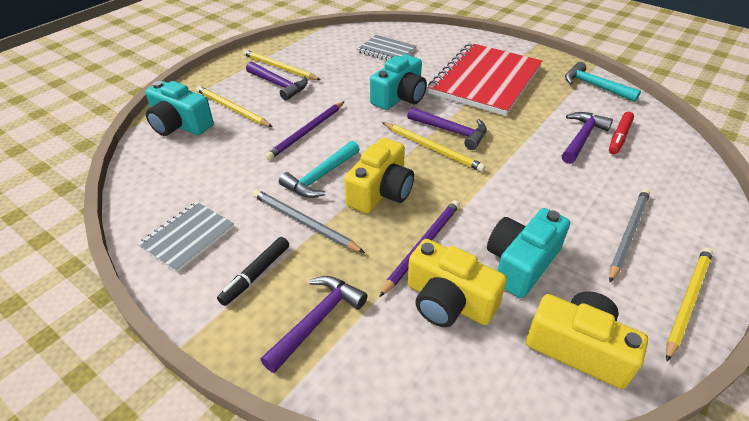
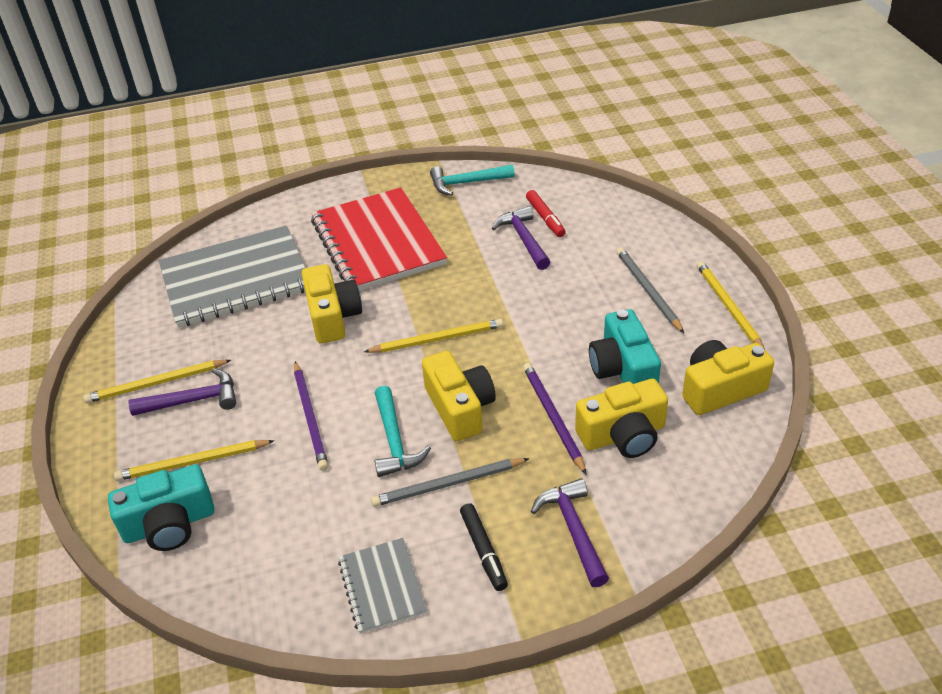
camera: 50 degrees left, 0 degrees up
(386, 50) = (236, 279): grey notebook -> grey notebook, size x2.03
(399, 97) = (332, 317): turquoise camera -> yellow camera
(451, 131) = (427, 312): purple hammer -> none

